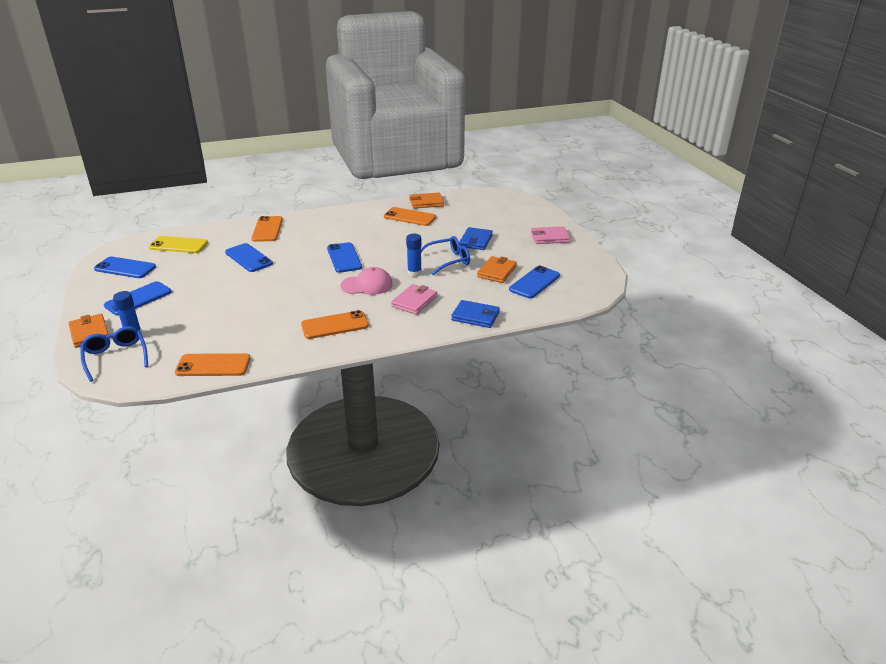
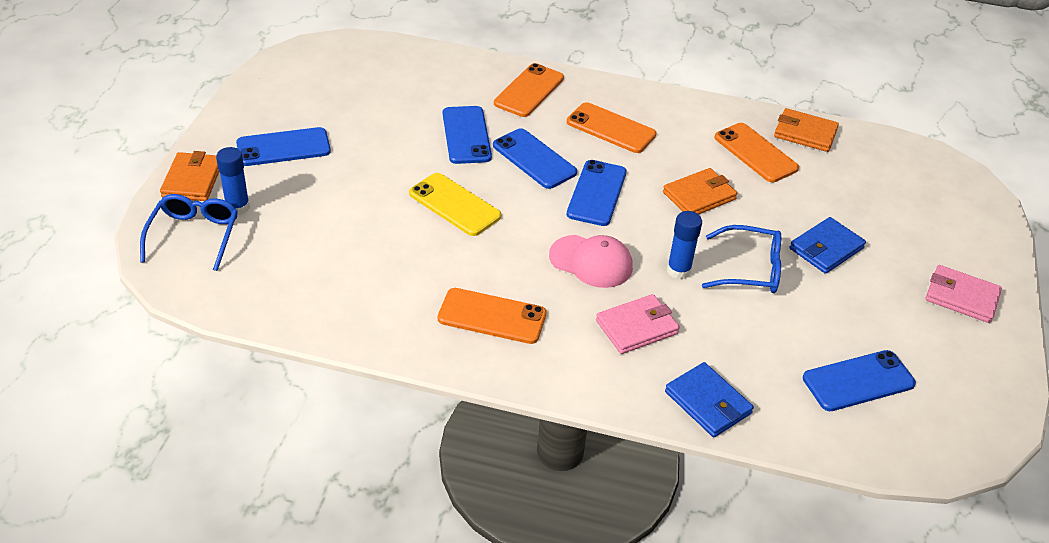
camera: 30 degrees right, 10 degrees up
(125, 268) = (304, 86): blue phone -> blue phone (534, 159)
(178, 245) = (394, 72): yellow phone -> yellow phone (454, 205)
(213, 365) = (291, 309): orange phone -> orange phone (611, 128)
(496, 272) = (811, 329): orange wallet -> orange wallet (699, 196)

